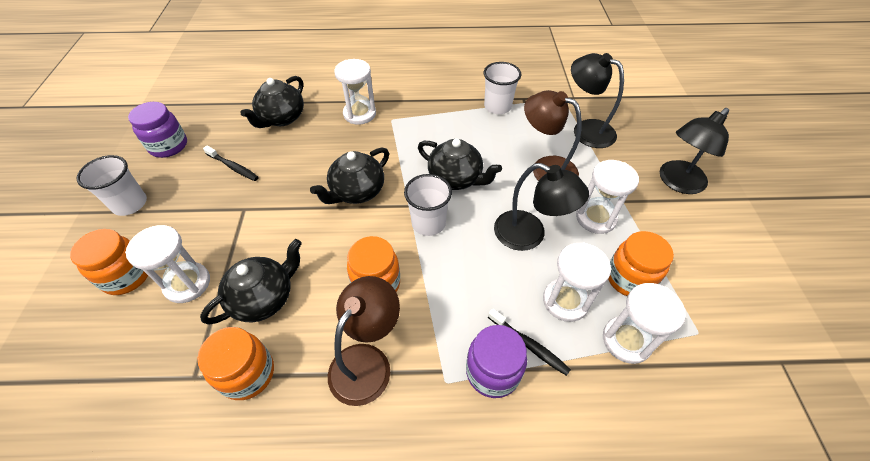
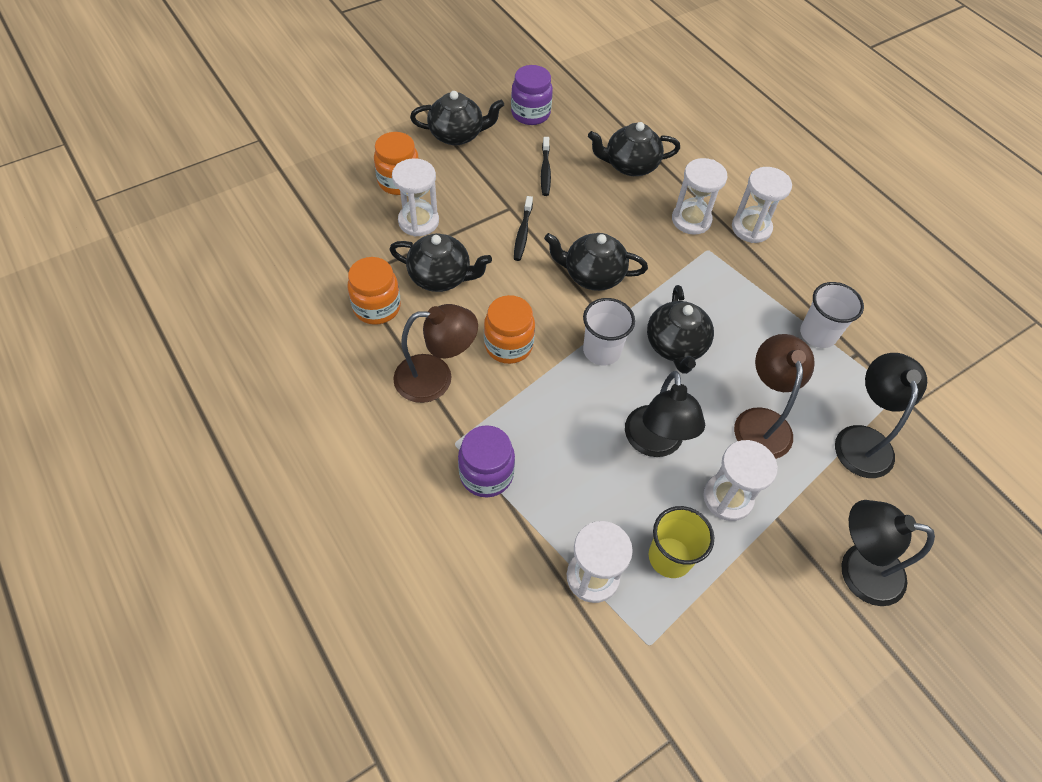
camera: 55 degrees right, 5 degrees up
(130, 204) = (457, 135): white cup -> black teapot
(528, 344) = (531, 492): black toothbrush -> black toothbrush (523, 232)
(565, 301) = (599, 506): white hourglass -> white hourglass (751, 228)
(629, 278) = (670, 557): orange jar -> yellow cup

